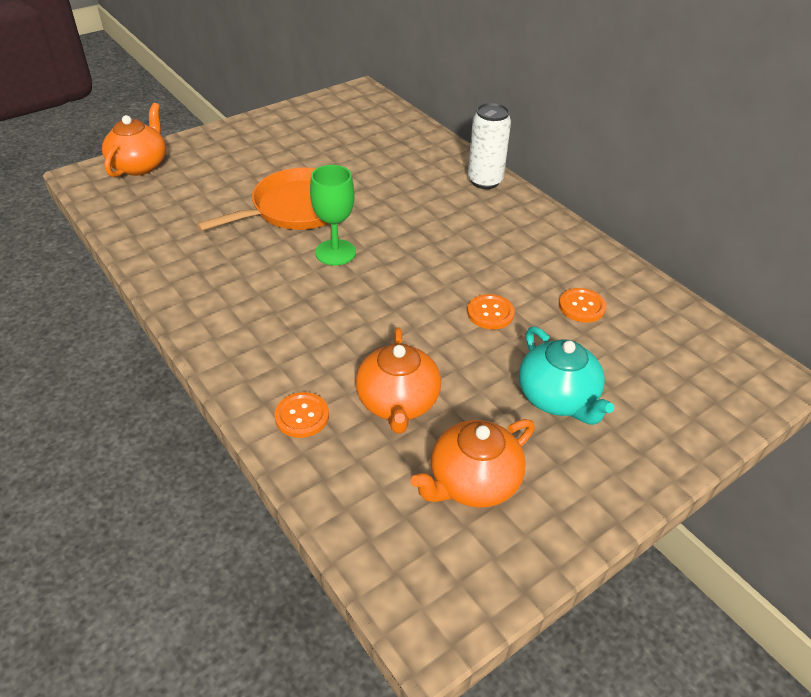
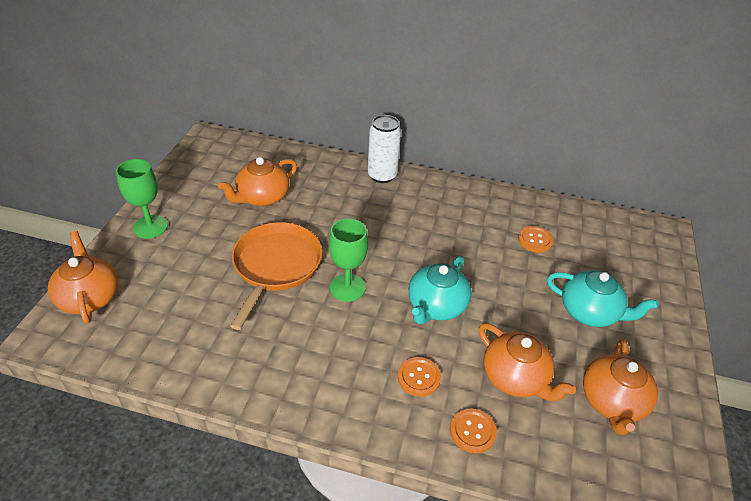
camera: 40 degrees left, 0 degrees up
(236, 137) = (150, 227): none -> green goblet
(349, 153) = (262, 197): none -> orange teapot
(397, 307) = (436, 306): none -> turquoise teapot
(490, 313) = (493, 276): orange button -> orange button (419, 377)

